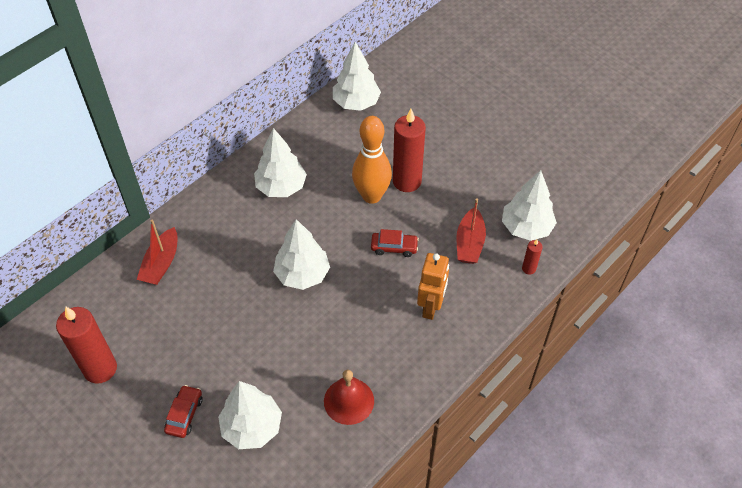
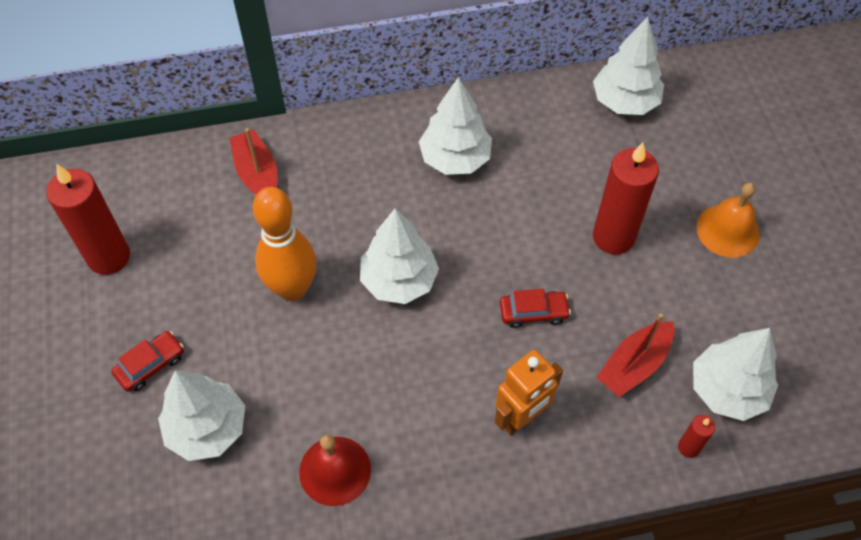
camera: 35 degrees right, 5 degrees up
(161, 263) = (257, 174): red boat -> red boat turned 105 degrees clockwise
(371, 196) = (555, 231): orange bowling pin -> orange bowling pin (292, 289)
(394, 247) = (533, 312): red car -> red car turned 45 degrees counterclockwise
(465, 144) = (728, 230): none -> orange bell

